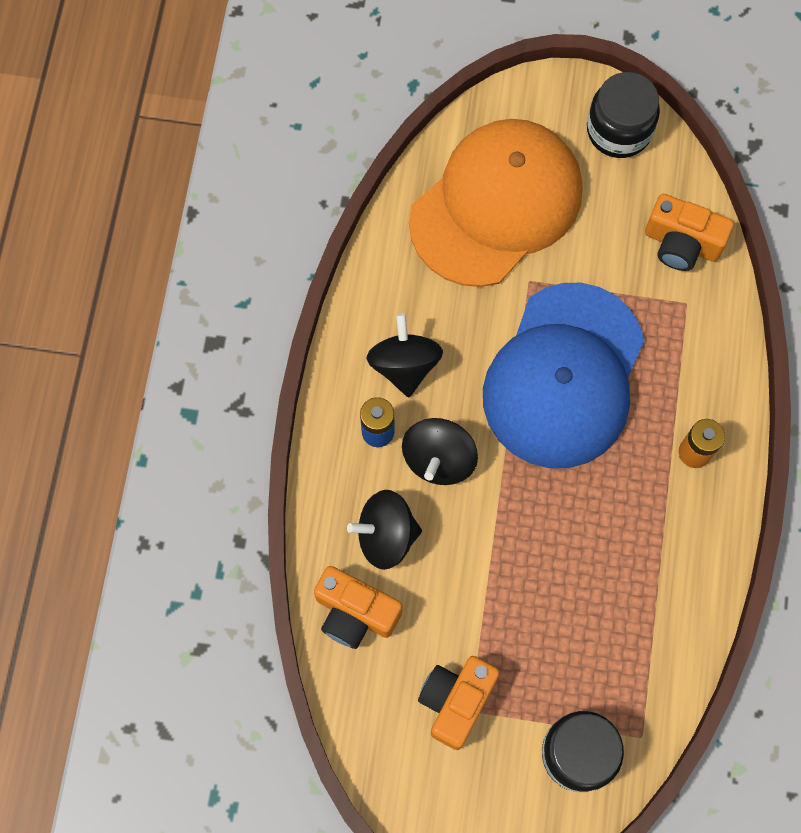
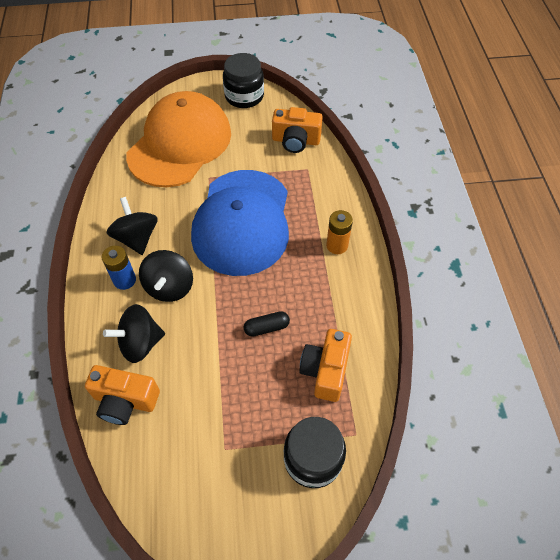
camera: 15 degrees left, 15 degrees down
(456, 701) = (212, 445): orange camera -> orange camera (325, 371)
(561, 557) = (266, 328): none -> black capsule

